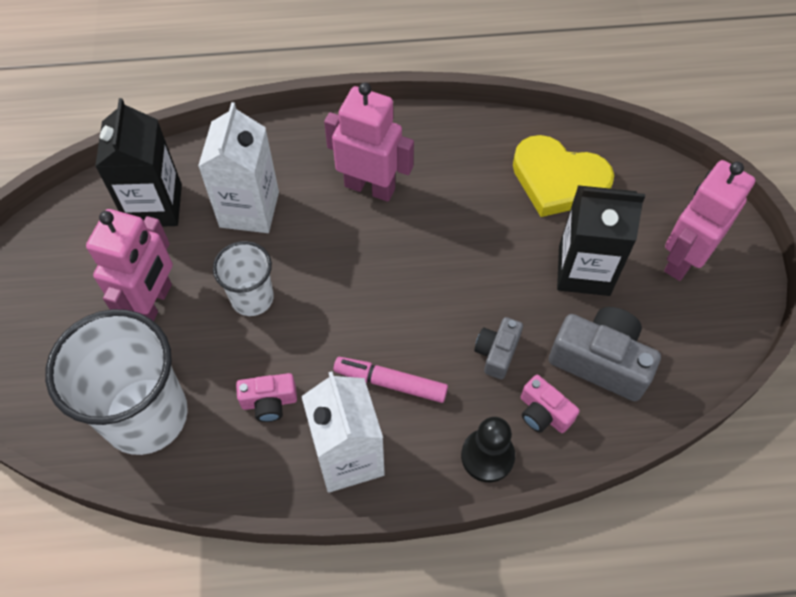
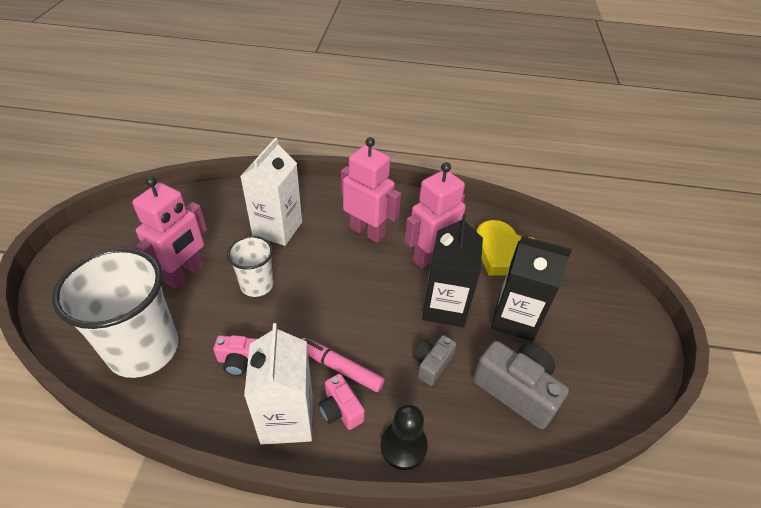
camera: 10 degrees right, 15 degrees down
(154, 205) = (214, 214): black carton -> black carton (445, 307)
(543, 413) = (459, 421): pink camera -> pink camera (340, 409)
(683, 259) = (597, 327): pink robot -> pink robot (430, 256)

